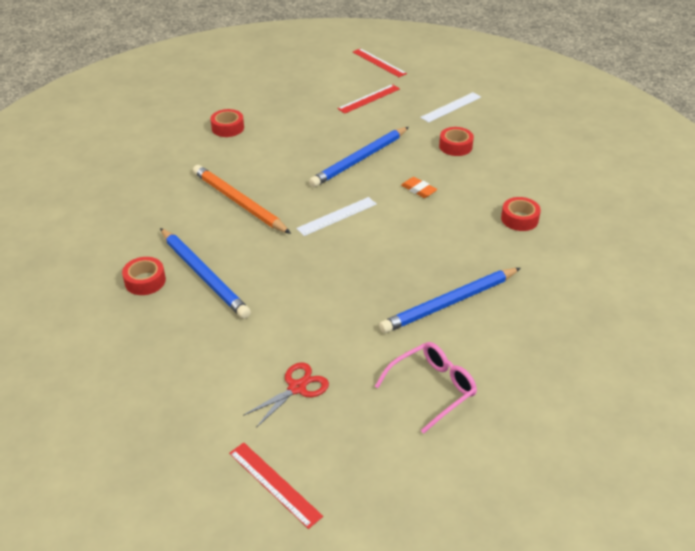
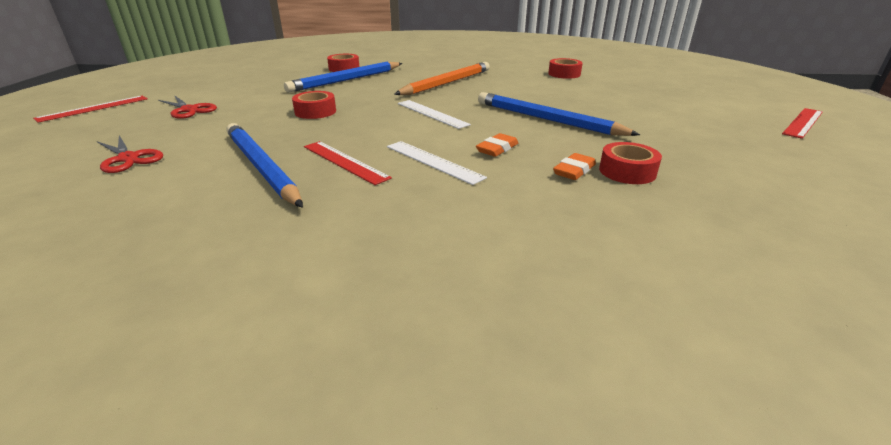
camera: 85 degrees right, 10 degrees down
(369, 99) = (694, 120): red ruler -> red ruler (344, 162)
(432, 389) = (128, 158): pink glasses -> red scissors
(451, 107) = (745, 168): white ruler -> white ruler (433, 161)
(454, 165) = (574, 171): none -> orange eraser
(519, 219) = (443, 220): red tape -> red tape (315, 112)

